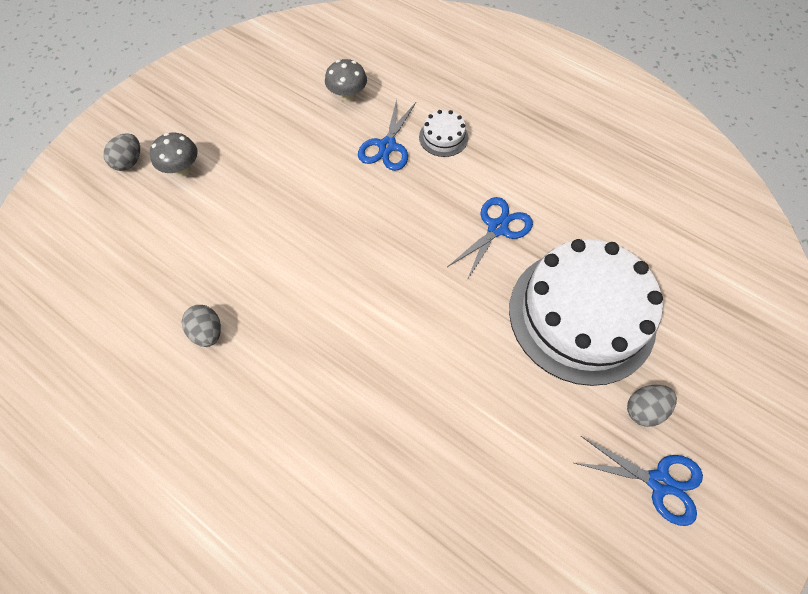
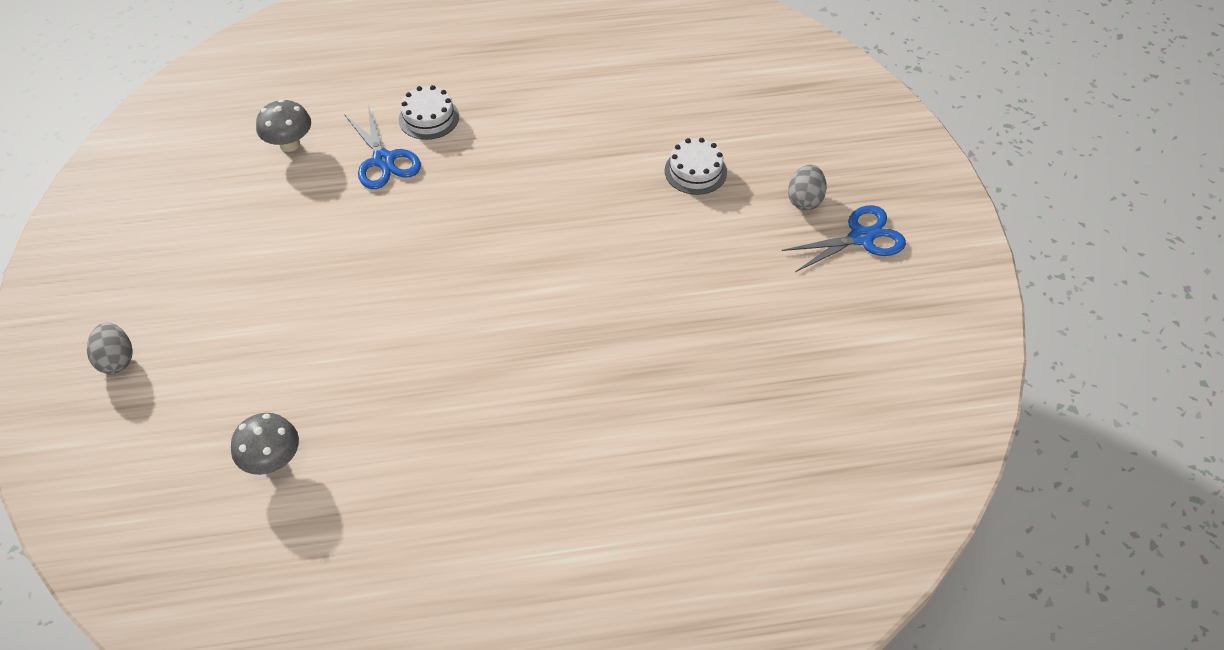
camera: 45 degrees left, 10 degrees down
(182, 169) = (189, 324): grey mushroom -> grey mushroom (273, 461)
(207, 332) = (396, 425): grey egg -> none
(497, 228) = (560, 156): blue scissors -> none
(581, 315) = (695, 171): white cake -> white cake, size x0.40

